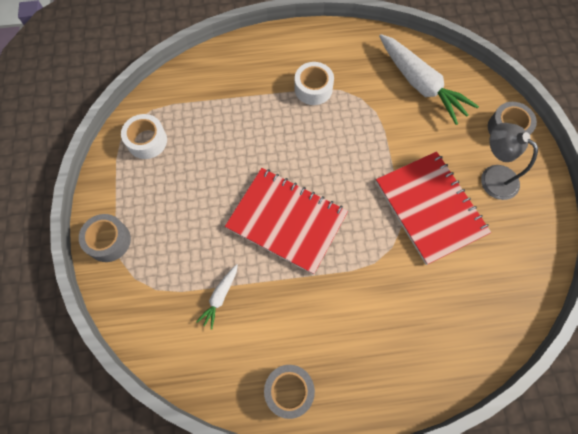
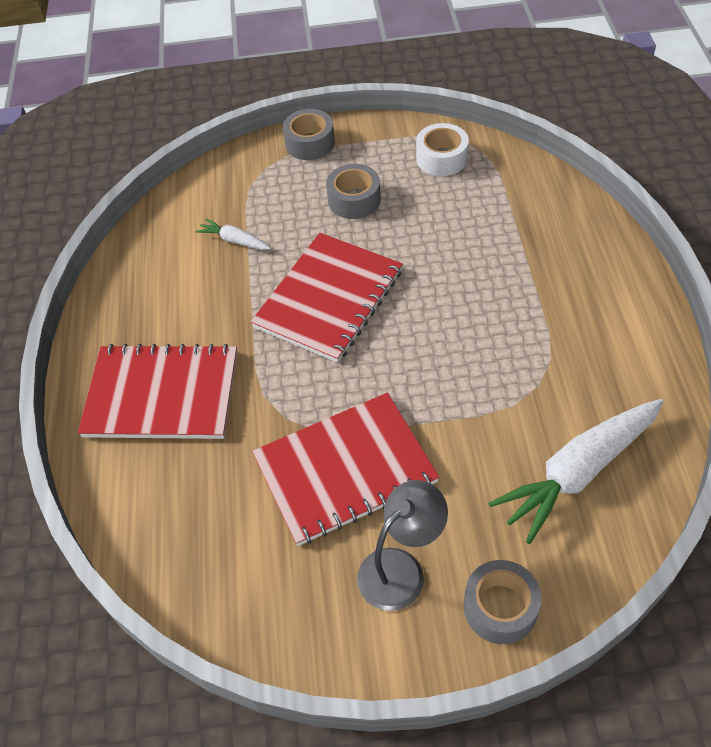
camera: 95 degrees right, 15 degrees down
(289, 391) = (118, 307): grey tape -> grey tape (354, 200)
(313, 88) = (547, 324): white tape -> none
(377, 339) = (162, 395): none -> red notebook

